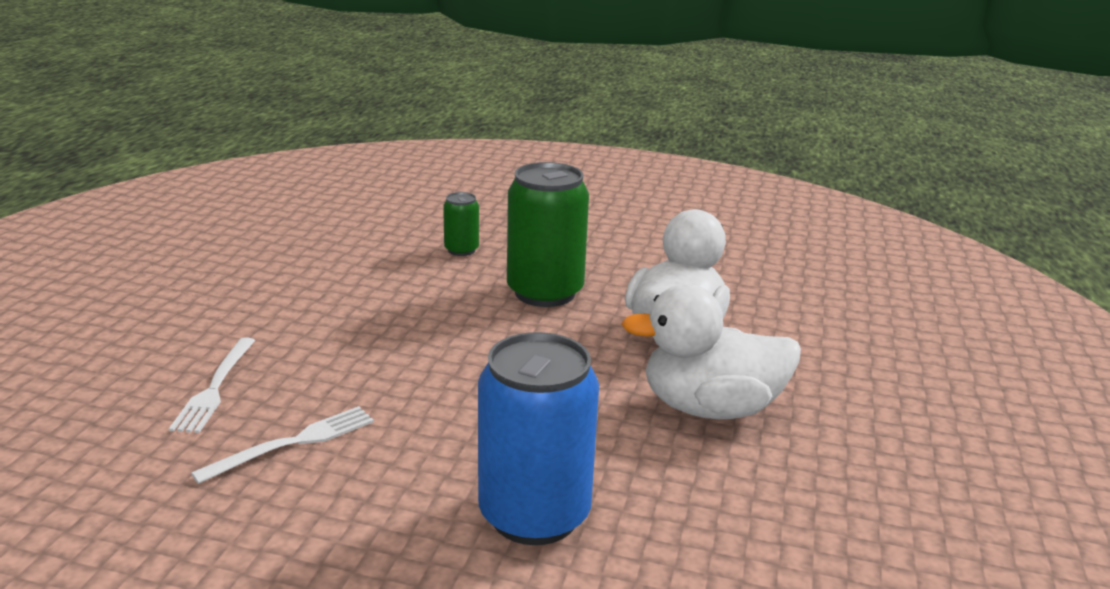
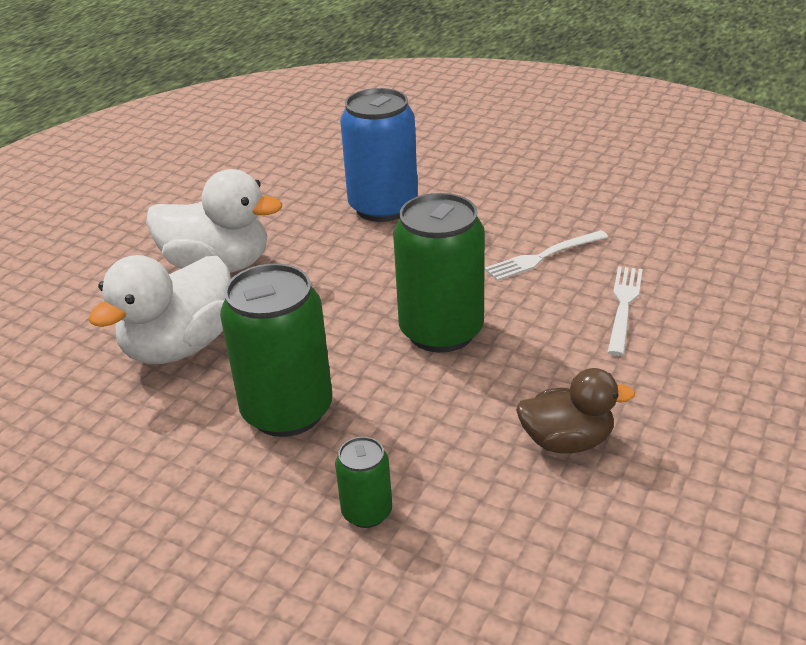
camera: 165 degrees left, 10 degrees up
(314, 286) = (566, 441): none -> brown duck
(422, 353) = (441, 331): none -> green can

